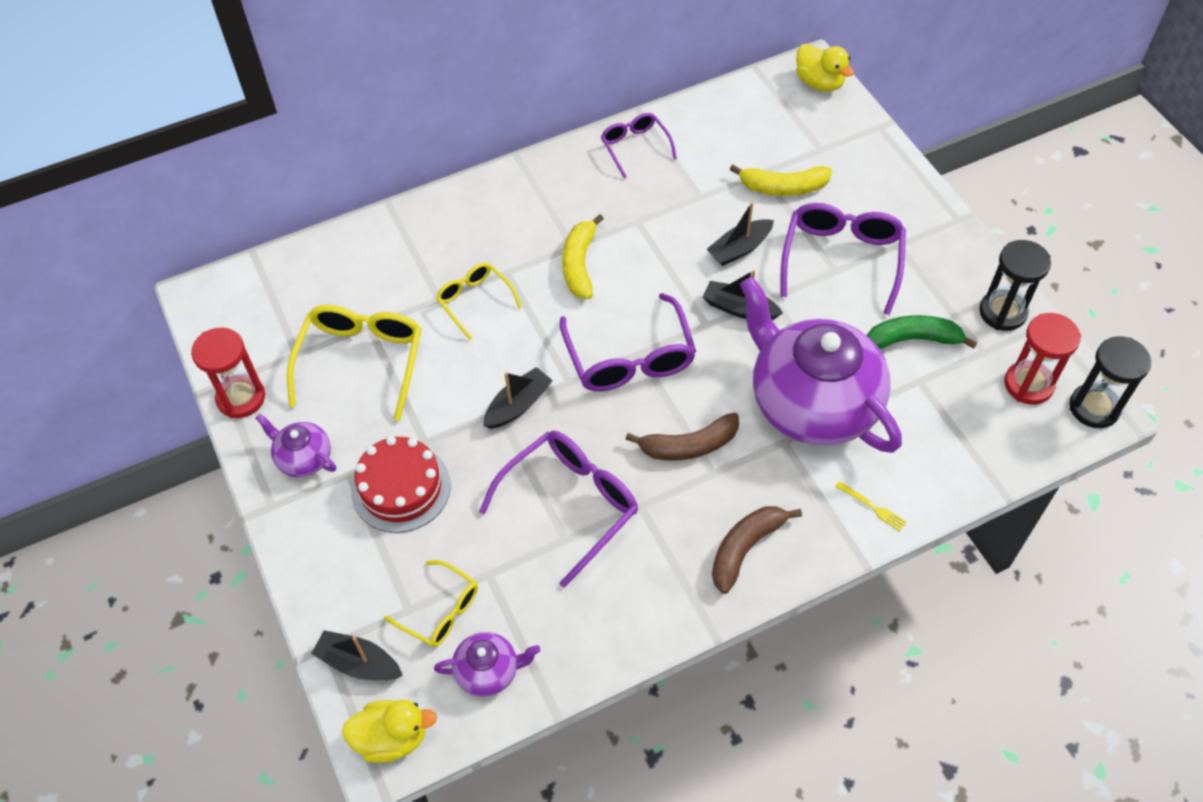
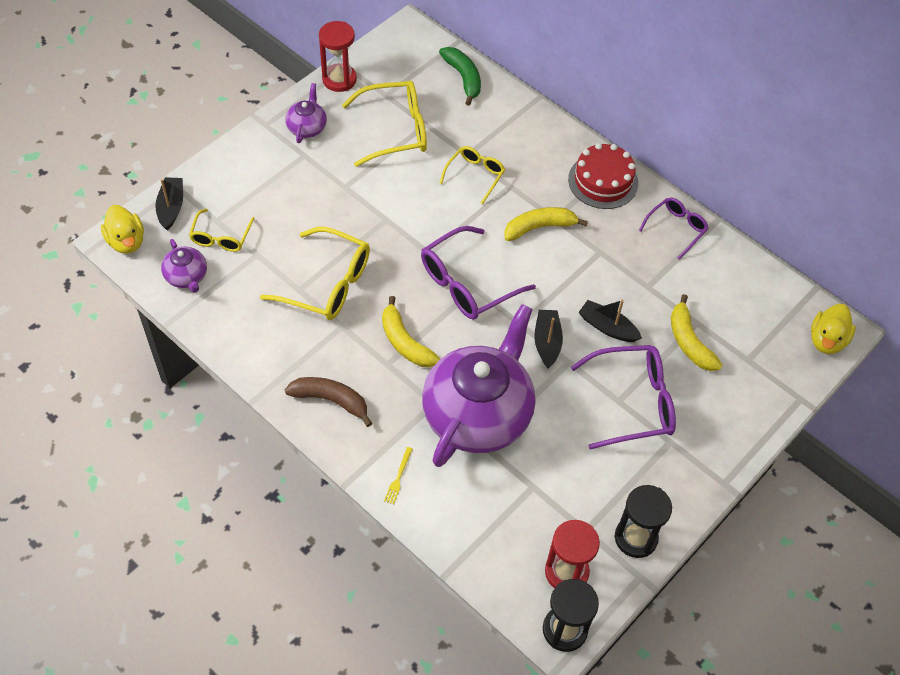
camera: 65 degrees right, 0 degrees up
(401, 488) = (304, 186): red cake -> red cake (603, 181)
(518, 405) = (396, 229): black boat -> none
(571, 504) = (328, 284): purple glasses -> yellow glasses
(689, 445) = (405, 342): brown banana -> yellow banana
(912, 339) = (573, 473): green banana -> green banana (463, 78)

